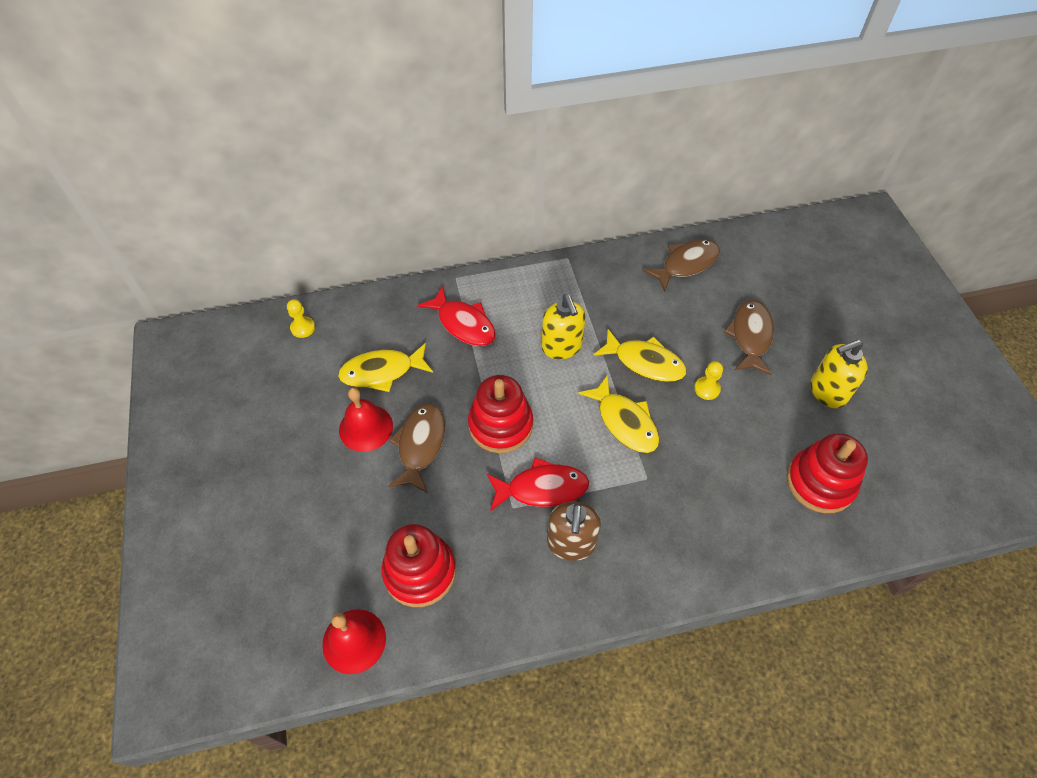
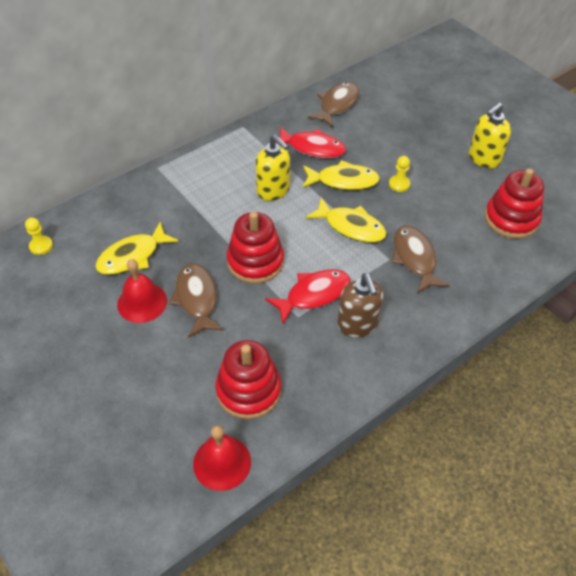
camera: 25 degrees left, 5 degrees down
(463, 324) = (183, 199): red fish -> red fish (312, 148)
(750, 336) = (410, 139): brown fish -> brown fish (414, 258)

